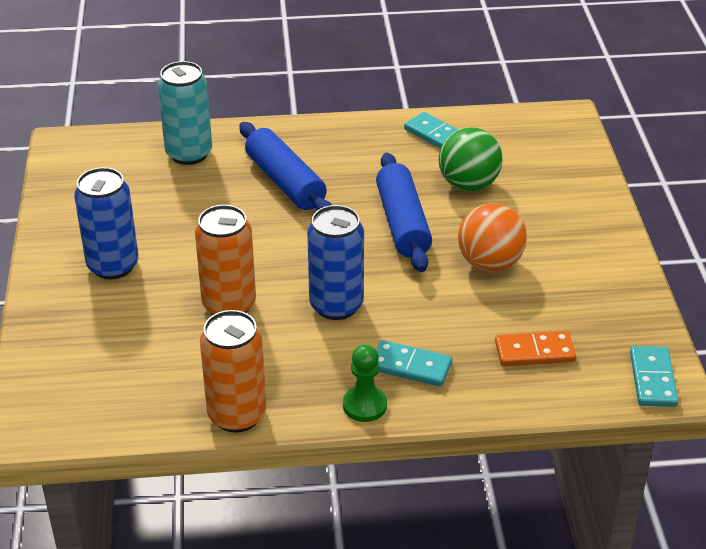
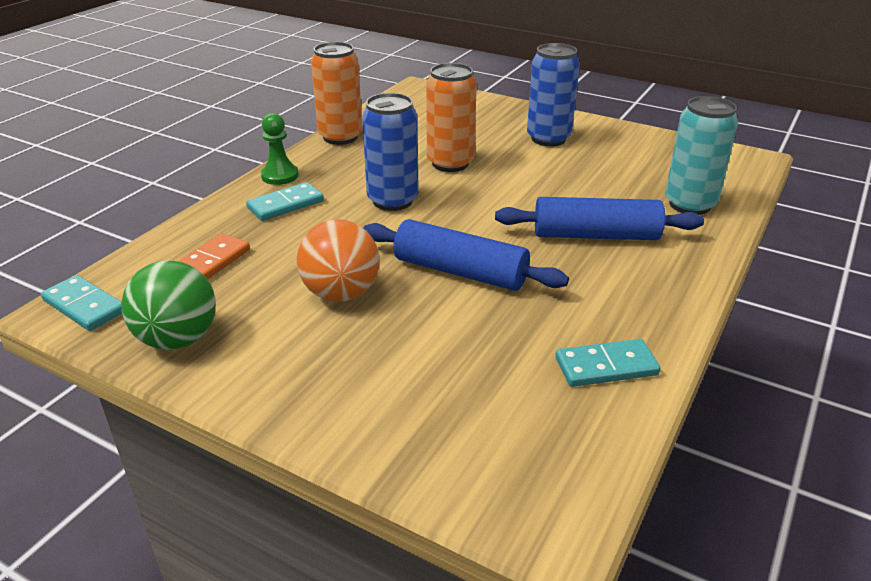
camera: 125 degrees right, 5 degrees down
(468, 185) = (480, 342): green ball -> green ball (178, 339)

